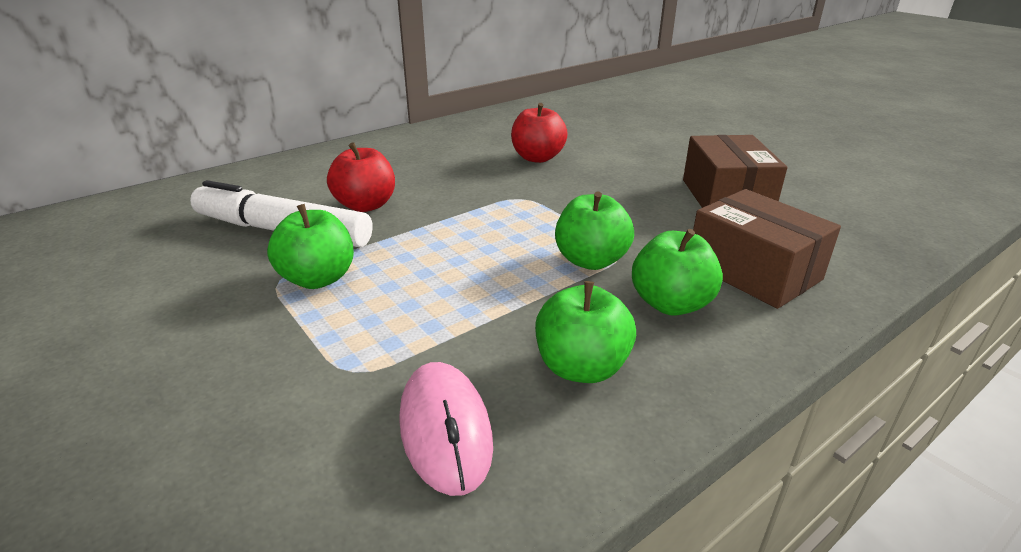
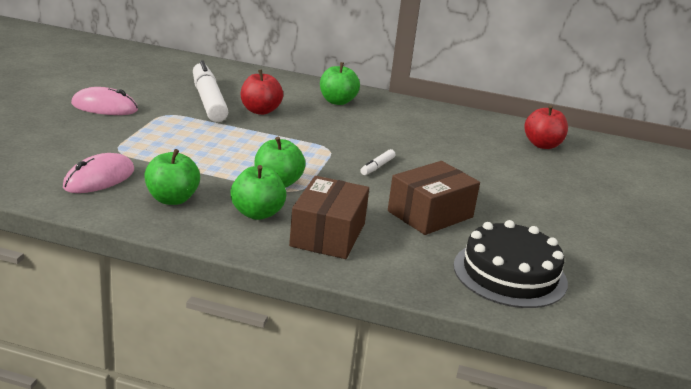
camera: 50 degrees right, 5 degrees down
(166, 333) = (104, 107): none -> pink mouse
(318, 279) = (176, 122): green apple -> green apple (337, 101)
(537, 158) = (396, 141): red apple -> red apple (542, 145)
(593, 187) = (377, 167): none -> white marker
(871, 201) = (510, 274): none -> black cake

